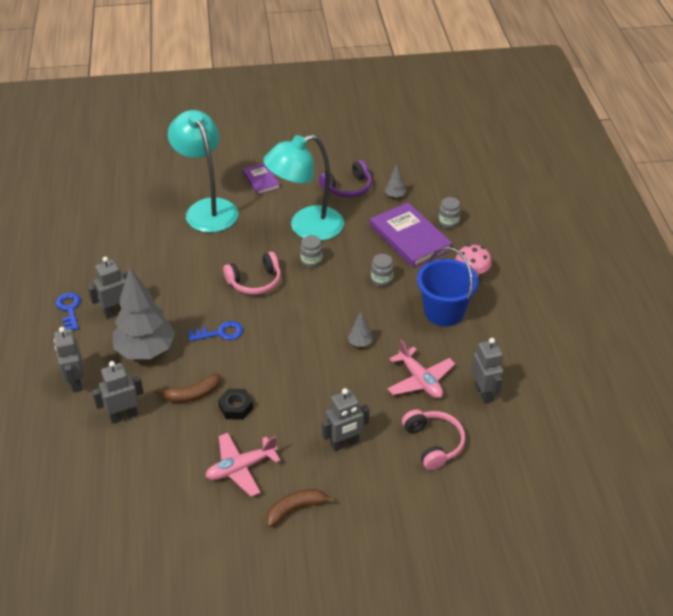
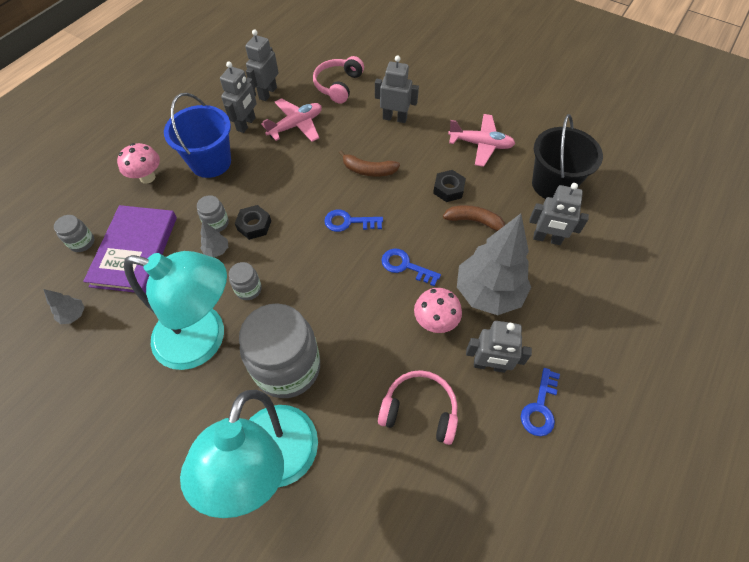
camera: 140 degrees left, 15 degrees up
(75, 382) = (575, 302): grey robot -> grey robot (246, 124)
(146, 469) = (552, 184): none -> black bucket
(170, 314) = (435, 322): none -> pink mushroom
(242, 243) = (287, 367): none -> grey jar
(255, 281) = (323, 303): pink headphones -> pink headphones (419, 410)
(261, 180) = (163, 468): purple book -> none
(291, 336) = (348, 222): none -> blue key
(295, 509) = (465, 101): brown banana -> brown banana (368, 170)
(348, 188) = (96, 367): purple headphones -> none
(355, 294) = (254, 225): none -> black nut
(360, 343) = (303, 179): grey tree -> grey tree (217, 250)
(420, 380) = (296, 125): pink plane -> pink plane turned 45 degrees clockwise

